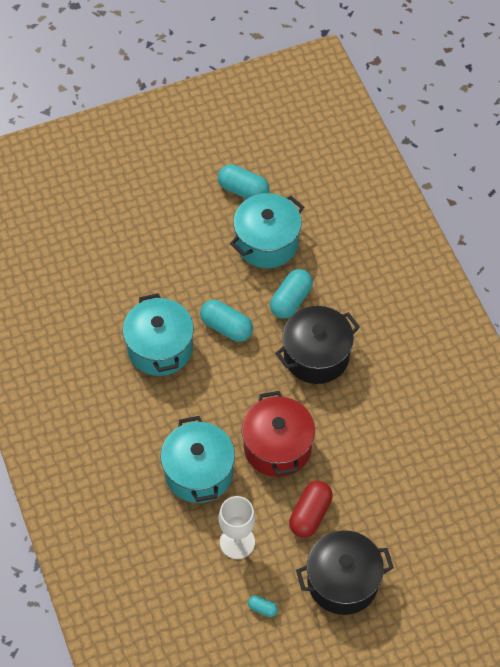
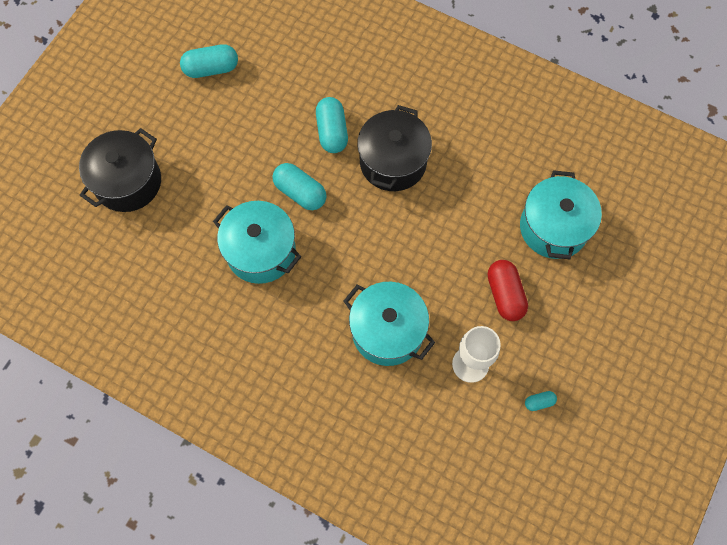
camera: 40 degrees left, 10 degrees up
(226, 327) = (300, 192): turquoise capsule -> turquoise capsule turned 45 degrees clockwise
(267, 242) = (269, 98): turquoise pot -> turquoise pot (553, 227)
(277, 447) = (430, 260): red pot -> none
(342, 581) = (578, 328): black pot -> black pot (128, 182)

